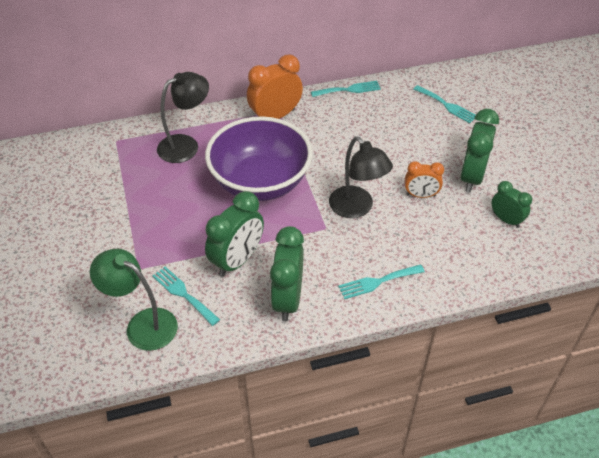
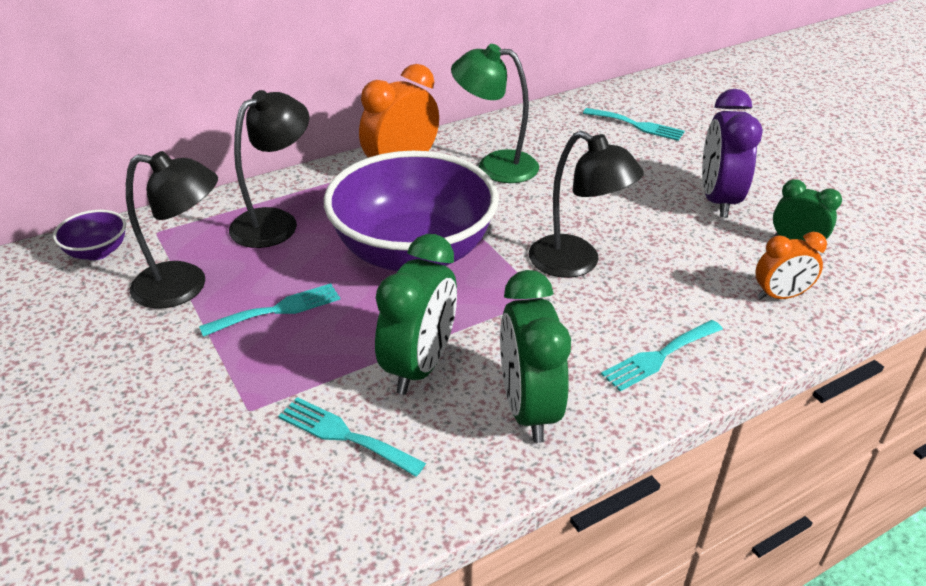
camera: 15 degrees left, 10 degrees down
(80, 149) = (97, 252): none -> purple bowl
(123, 182) = (184, 286): none -> black lamp
(143, 324) = (285, 500): green lamp -> green lamp (495, 166)
(349, 90) = (494, 125): turquoise fork -> turquoise fork (277, 310)
(421, 195) = (660, 232): orange clock -> orange clock (780, 296)
(471, 177) = (718, 200): green clock -> purple clock

